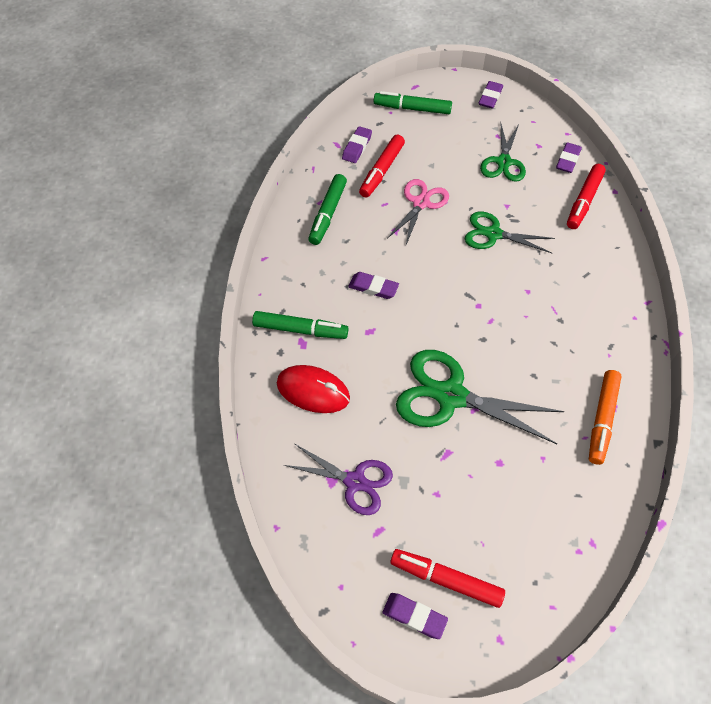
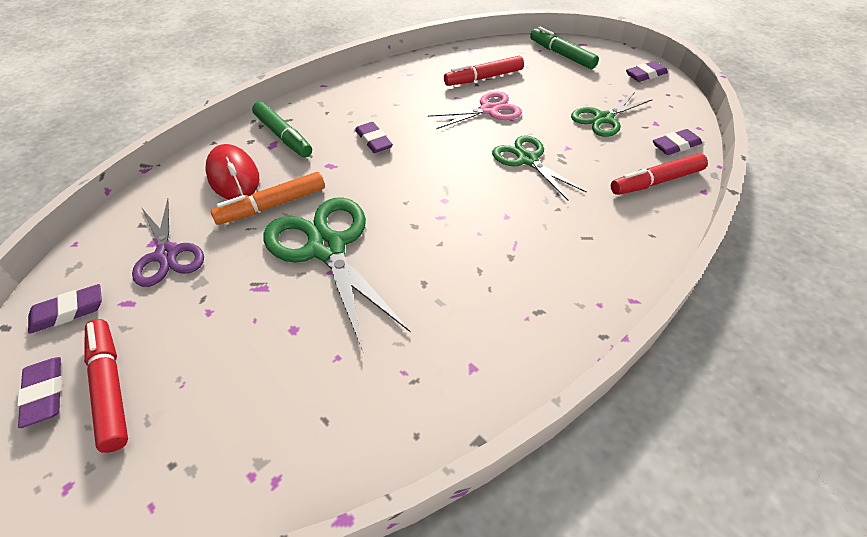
camera: 40 degrees right, 10 degrees down
(328, 214) = (405, 83): green marker -> none
(357, 147) = (483, 57): purple eraser -> purple eraser (68, 311)
(602, 420) = (443, 370): orange marker -> orange marker (272, 205)

